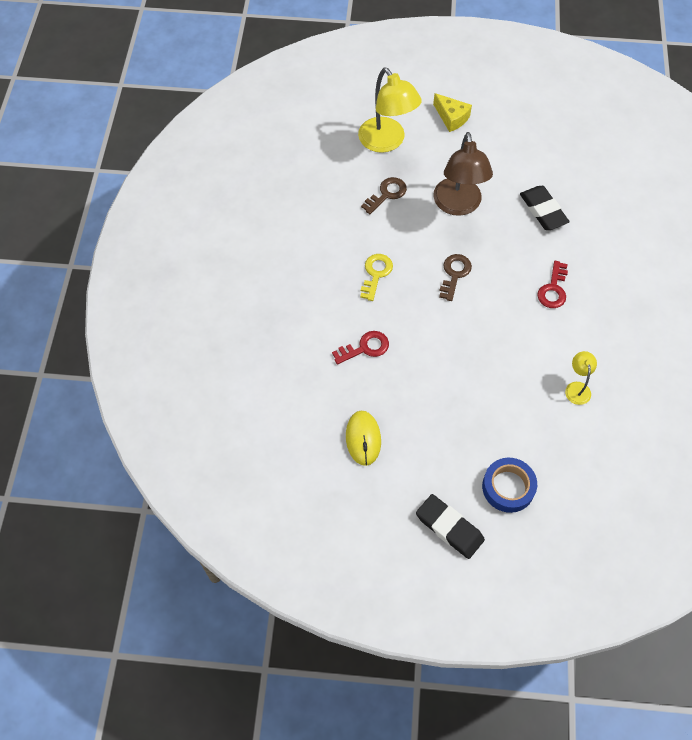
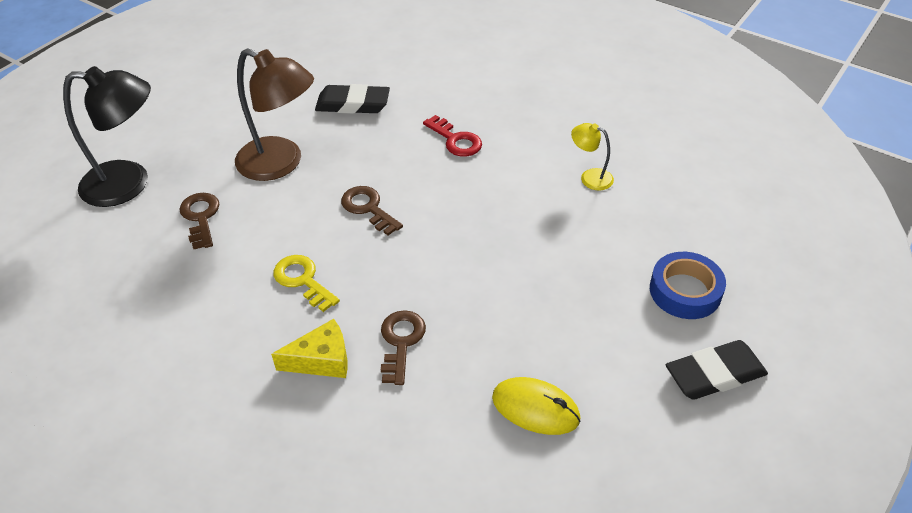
camera: 60 degrees left, 15 degrees down
(365, 348) = (401, 342): red key -> brown key
(387, 142) = (129, 184): yellow lamp -> black lamp
(451, 118) = (162, 117): yellow cheese -> yellow cheese (322, 360)

